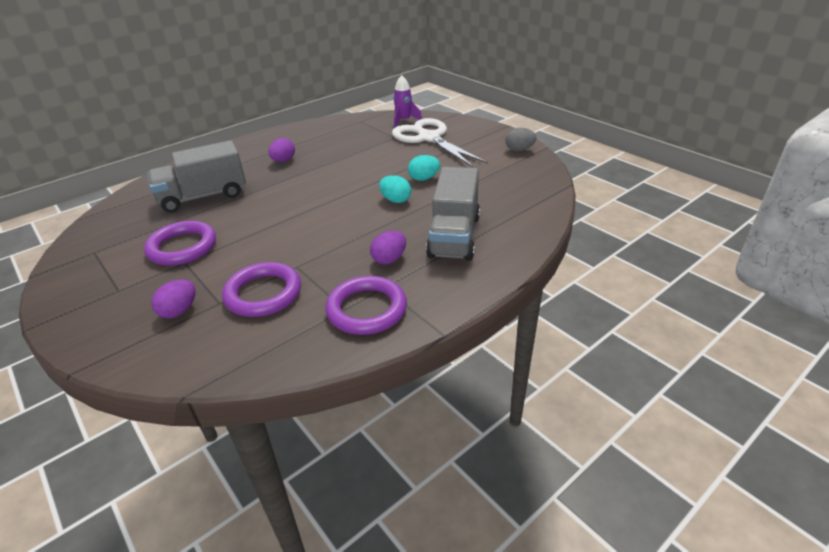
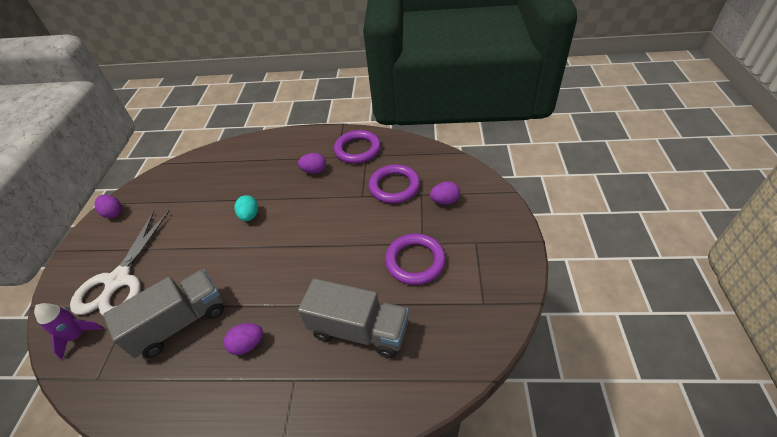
camera: 135 degrees left, 10 degrees up
(424, 178) = (205, 226): turquoise egg -> none
(454, 236) = (267, 166): grey truck -> grey truck (180, 323)
(519, 150) = (113, 213): grey egg -> purple egg

